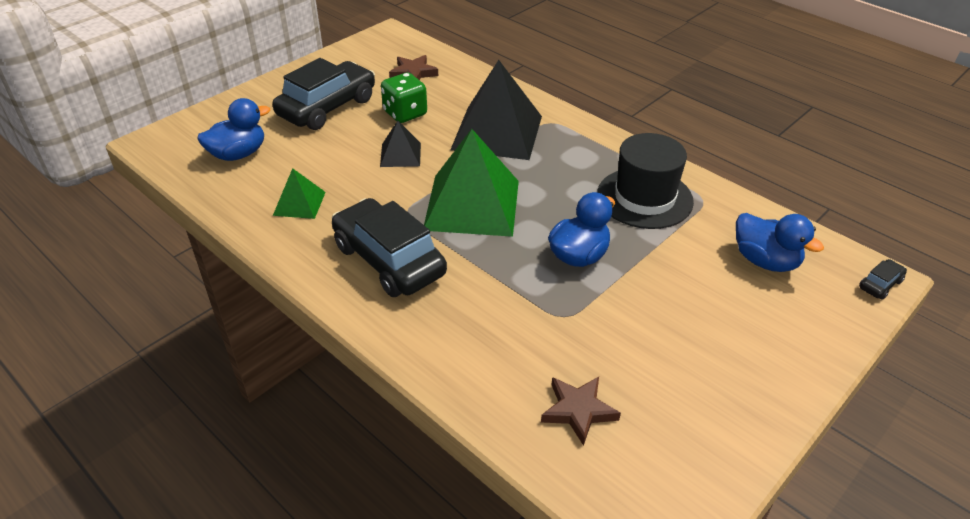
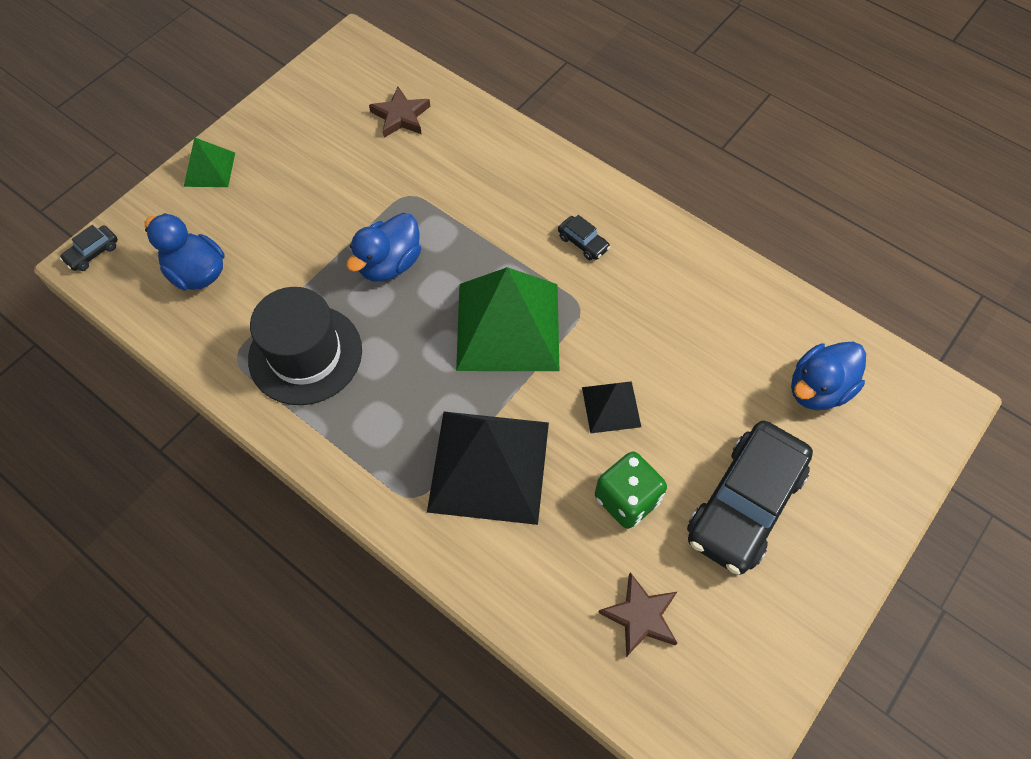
camera: 175 degrees right, 20 degrees up
(299, 203) = (705, 311): green pyramid -> green pyramid (209, 169)
(389, 260) = (583, 243): black car -> black car, size x0.41

